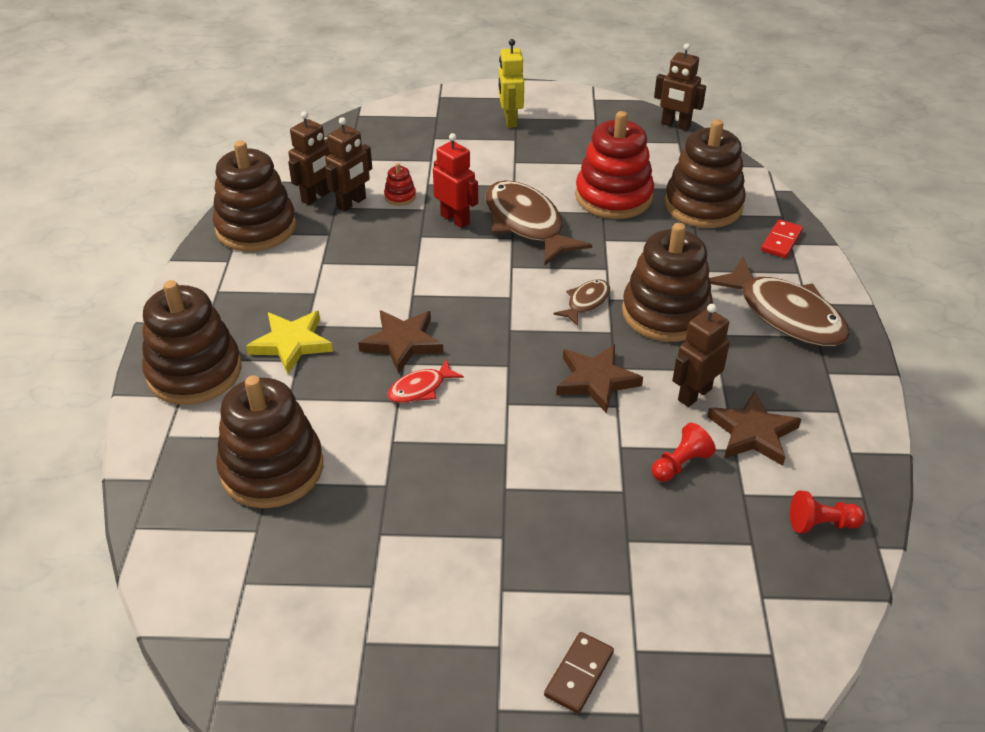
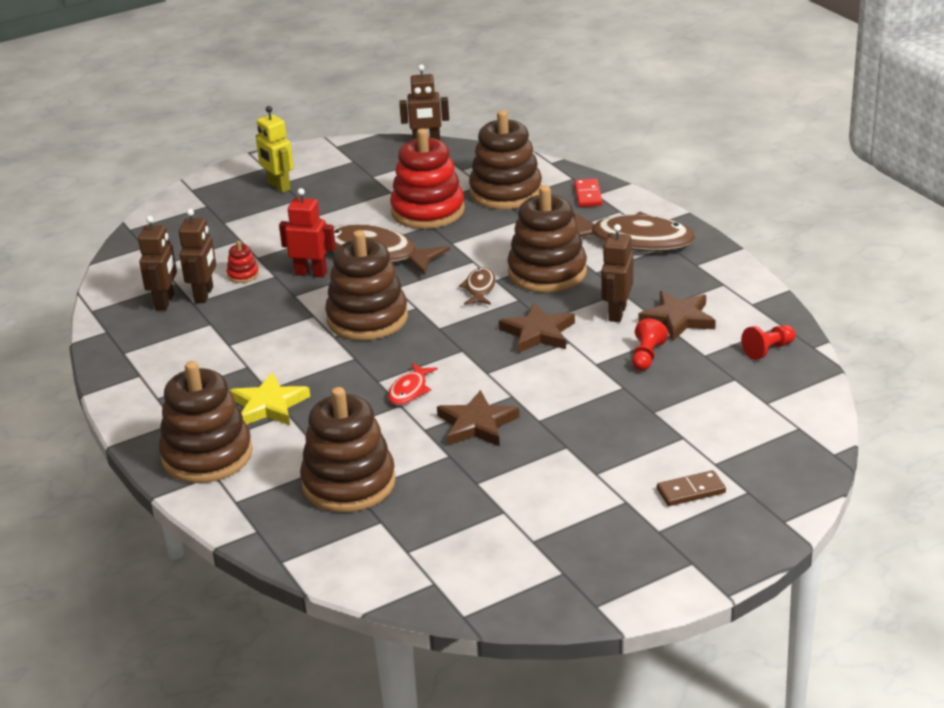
camera: 30 degrees left, 10 degrees down
(256, 228) = (136, 343): brown stacking toy -> brown stacking toy (367, 319)
(402, 343) = (361, 369): brown star -> brown star (477, 424)
(579, 674) = (691, 491): brown domino -> brown domino turned 75 degrees clockwise

